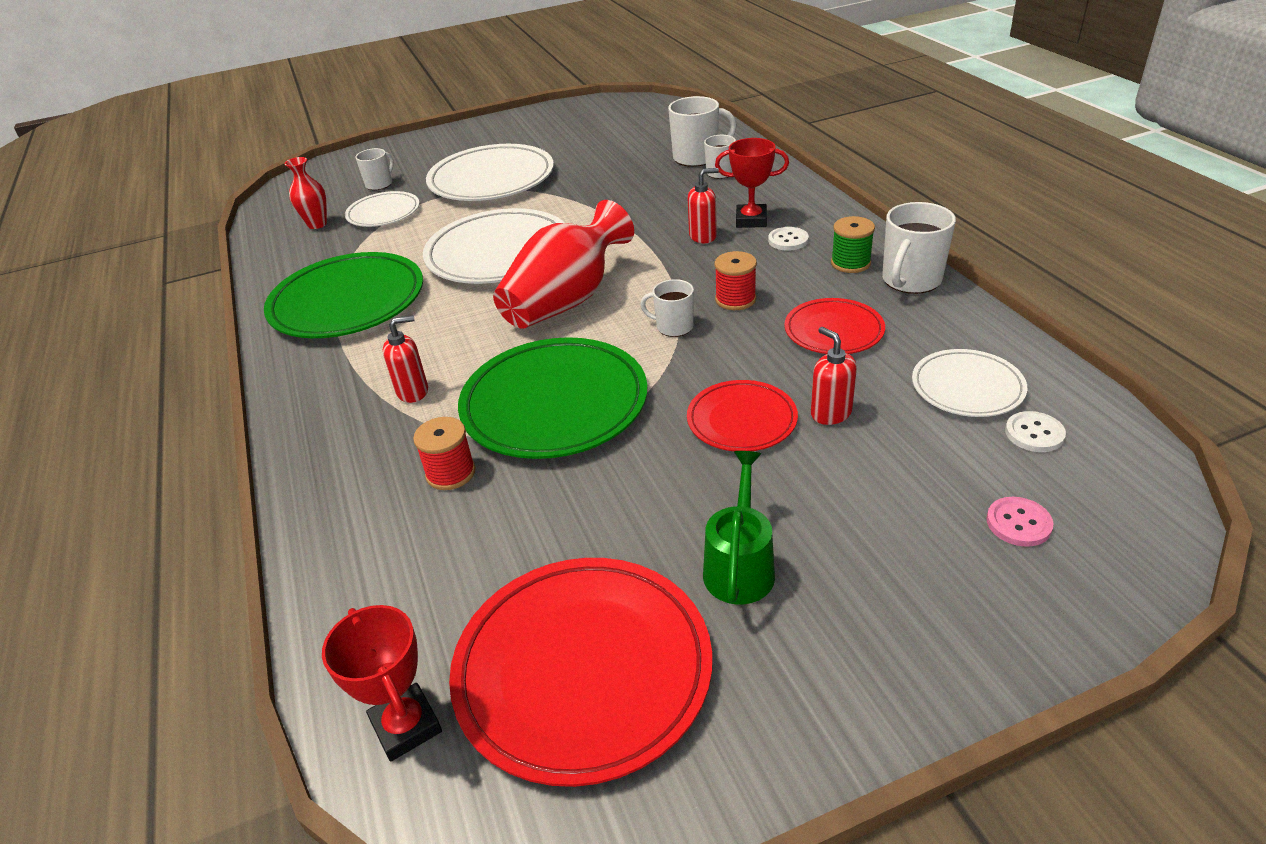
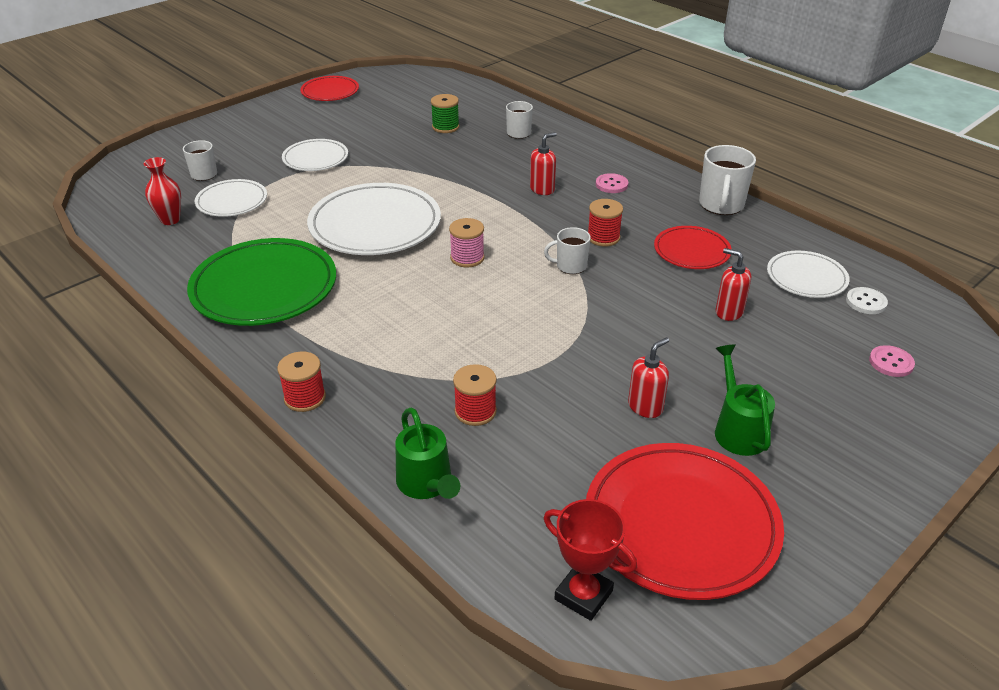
camera: 25 degrees left, 0 degrees up
(298, 422) = (305, 398): none -> red spool
(341, 544) = (427, 484): none -> green watering can
(413, 391) = (391, 354): red soap dispenser -> red soap dispenser (645, 407)
(491, 179) = (315, 158): white plate -> white plate, size x0.56
(554, 404) = (519, 342): green plate -> none
(566, 301) = (467, 258): red vase -> pink spool
(697, 157) = (489, 121): white mug -> none
(741, 420) = (670, 328): red plate -> red plate (330, 92)
(751, 220) = (571, 171): red trophy -> none
(788, 240) = (611, 184): white button -> pink button
(850, 263) = (670, 197): green spool -> green spool (445, 127)

